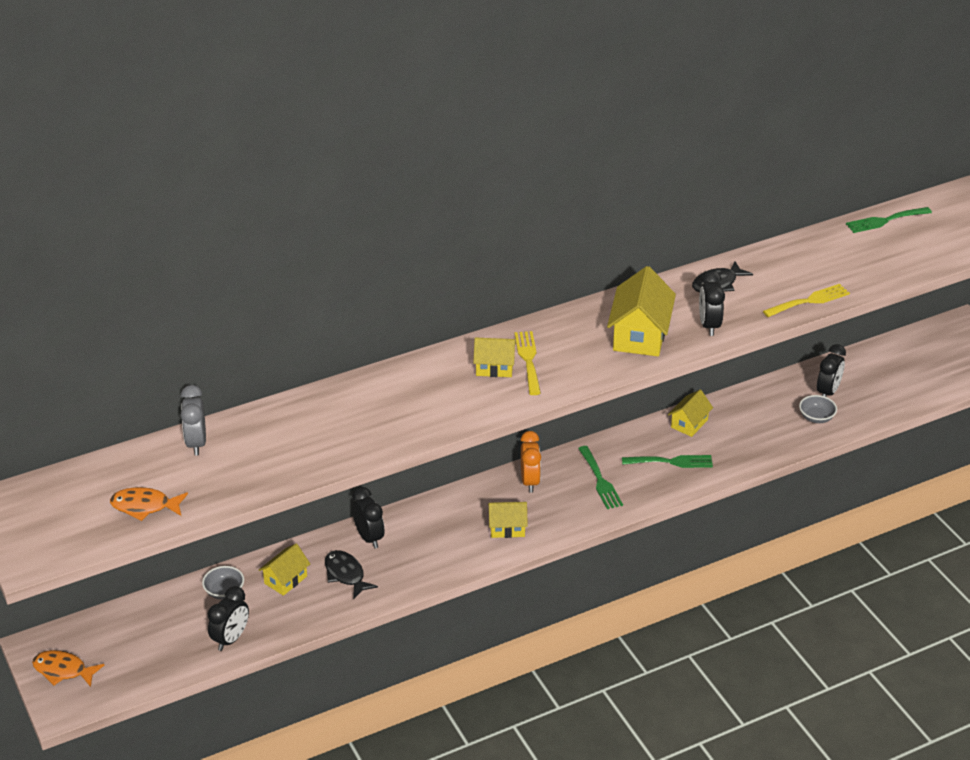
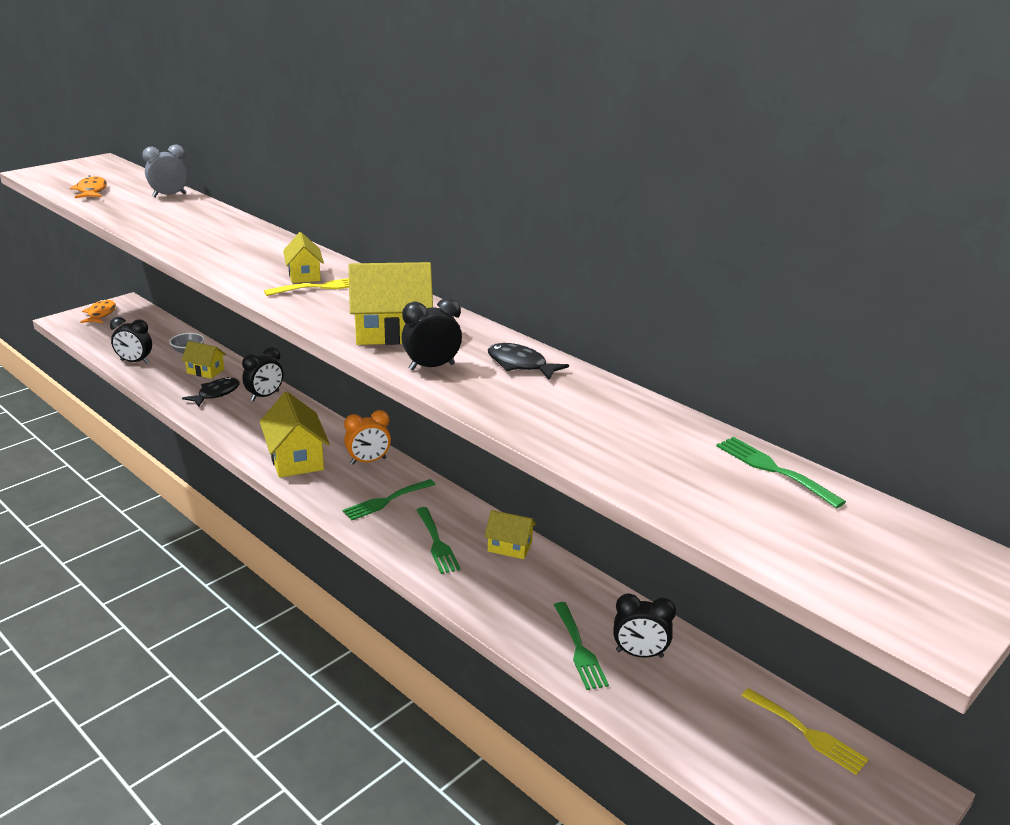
camera: 70 degrees right, 10 degrees down
(507, 528) = (296, 459): yellow house -> yellow house, size x1.71
(809, 301) = (525, 425): yellow fork -> yellow fork (807, 733)
(816, 418) = (579, 649): grey bowl -> green fork

